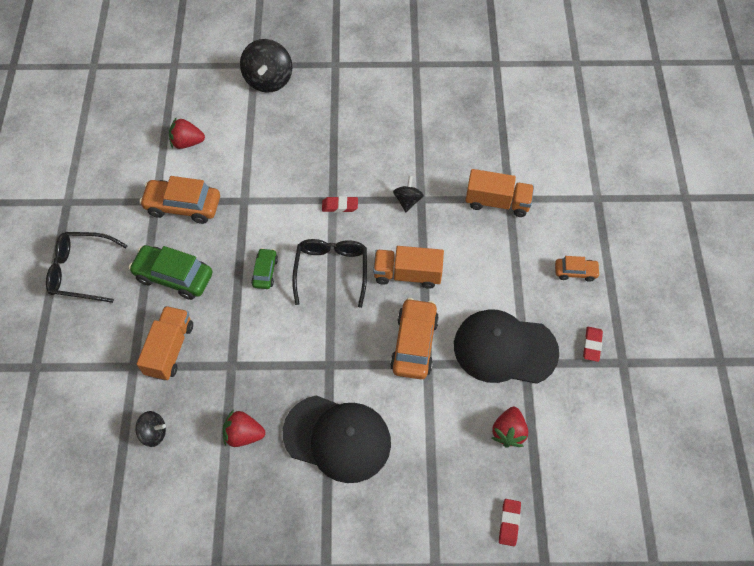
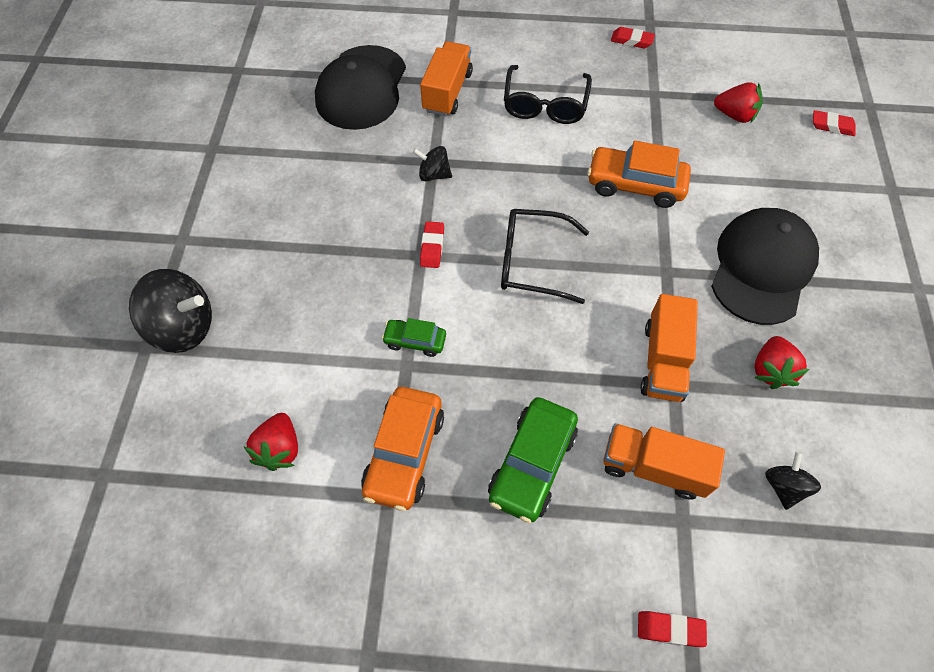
camera: 85 degrees left, 0 degrees up
(68, 355) = (670, 629): none -> red eraser
(81, 271) = (514, 618): black glasses -> black glasses (545, 105)
(265, 272) = (530, 340): green car -> green car (415, 341)
(407, 274) = (541, 183): orange truck -> orange truck (663, 361)
(505, 349) = (638, 107): black cap -> black cap (361, 88)
(575, 272) = (545, 41): orange car -> none

